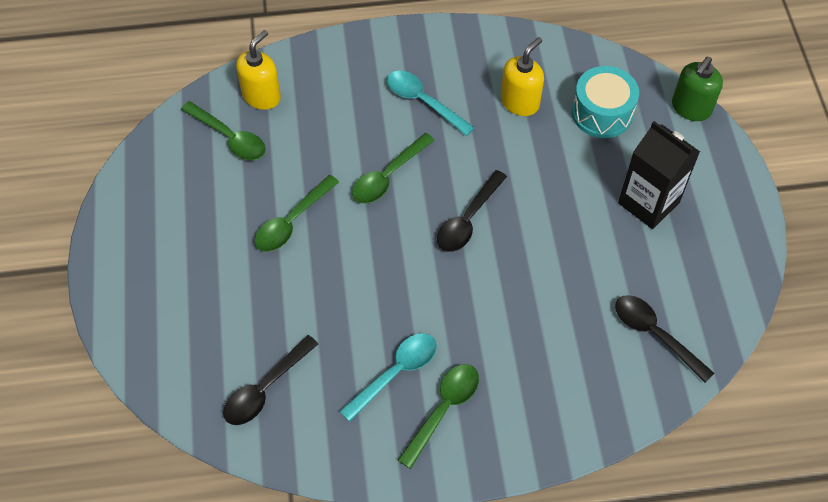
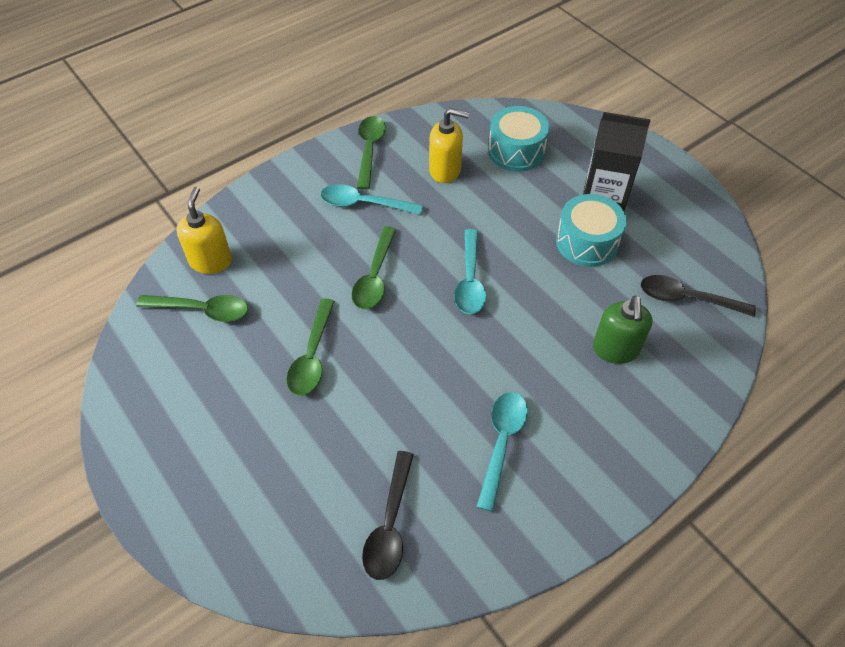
camera: 30 degrees left, 5 degrees down
(443, 410) = (567, 453): green spoon -> green spoon (370, 150)
(468, 219) = (470, 280): black spoon -> turquoise spoon
(520, 102) = (445, 170): yellow soap dispenser -> yellow soap dispenser turned 90 degrees clockwise
(602, 235) = (587, 242): none -> turquoise drum
(691, 108) = (579, 120): green soap dispenser -> green soap dispenser (615, 349)

